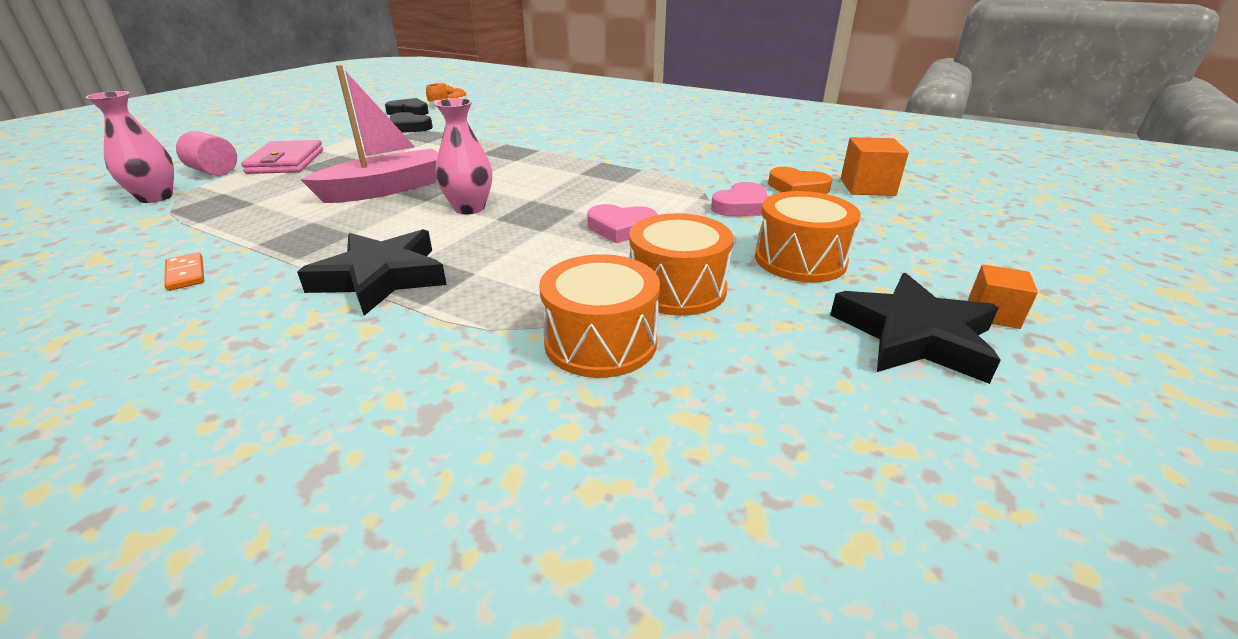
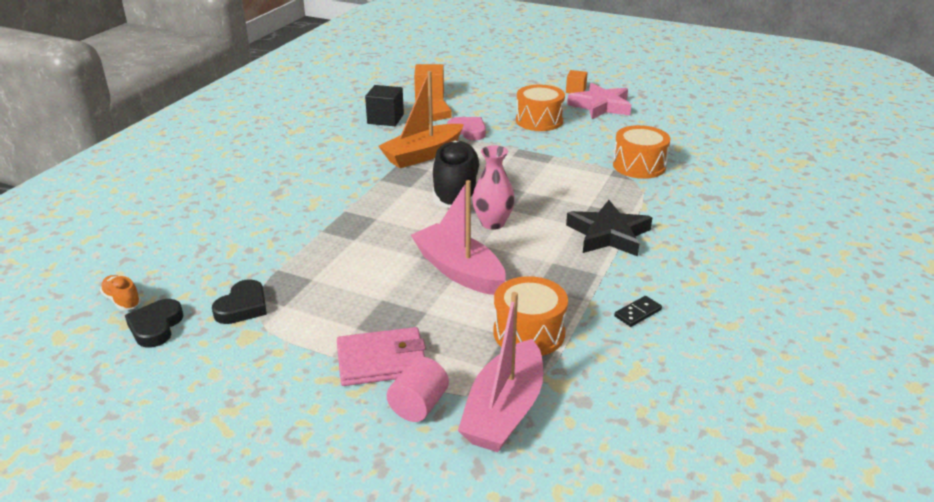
camera: 95 degrees left, 0 degrees up
(156, 197) = (504, 410): pink vase -> pink boat
(186, 274) = (637, 313): orange domino -> black domino
(559, 193) = (456, 191): none -> black shoe
(621, 228) = (513, 166): pink heart -> none
(662, 180) = (423, 155): none -> orange boat
(677, 288) = (583, 150): orange drum -> orange drum (529, 333)
(770, 164) = (385, 119): none -> black cube
(914, 336) = (601, 106): black star -> pink star

